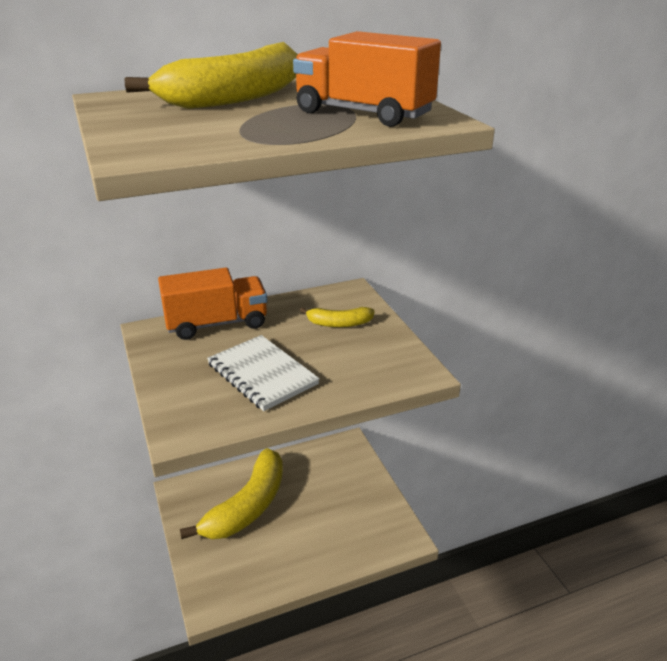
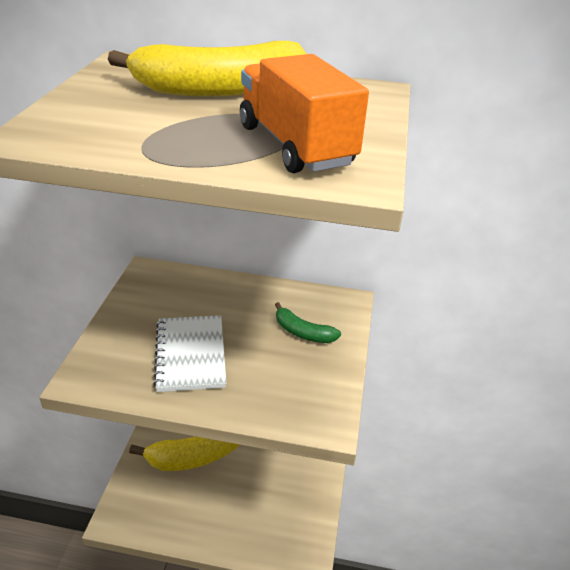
camera: 30 degrees right, 5 degrees up
(216, 324) = (202, 287): orange truck -> none
(339, 323) = (302, 332): yellow banana -> green banana

